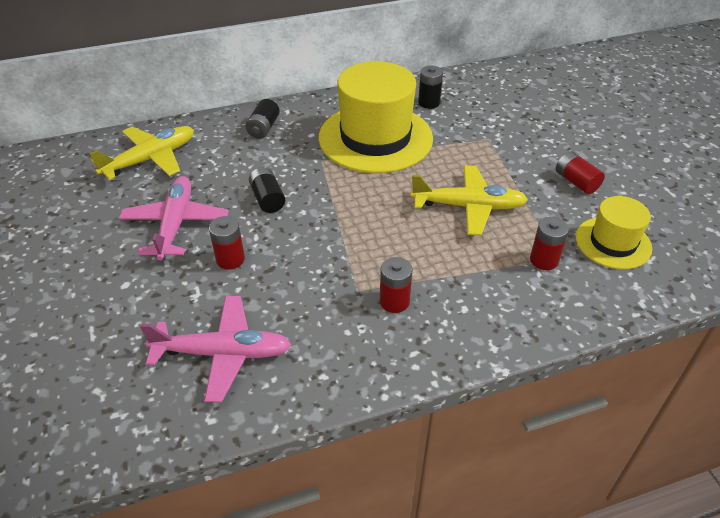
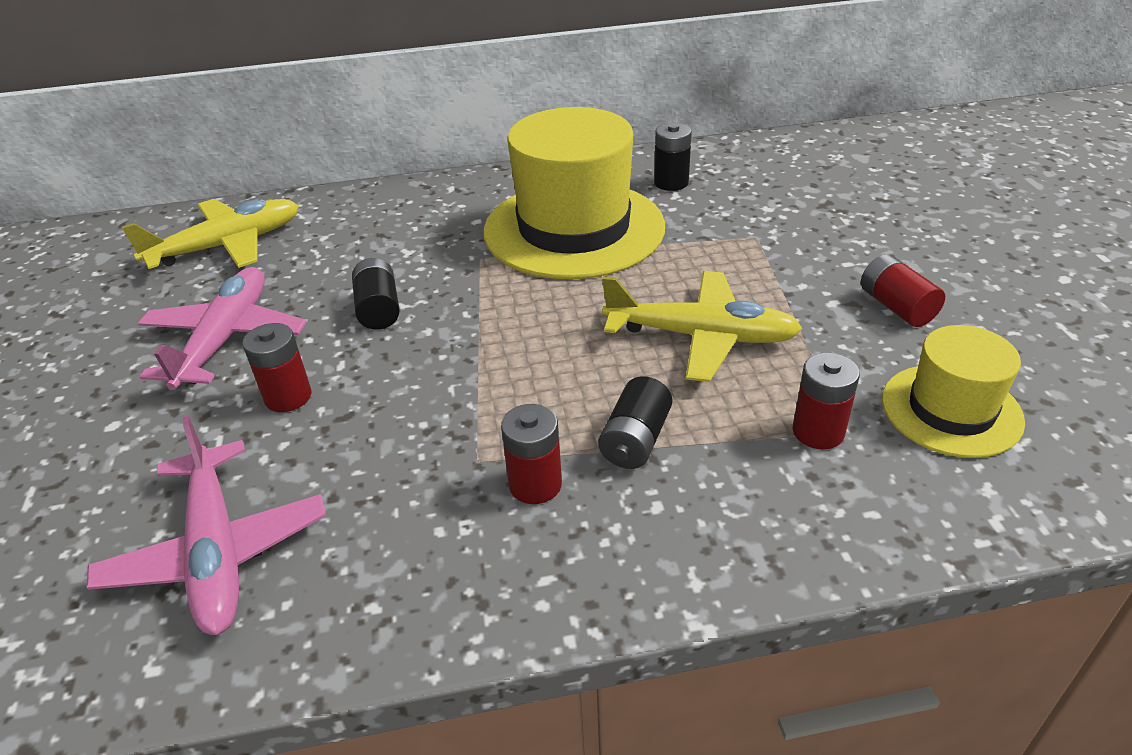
camera: 10 degrees right, 5 degrees down
(222, 353) = (217, 550): pink plane -> pink plane turned 60 degrees clockwise
(263, 128) = (407, 210): black battery -> black battery (635, 440)

